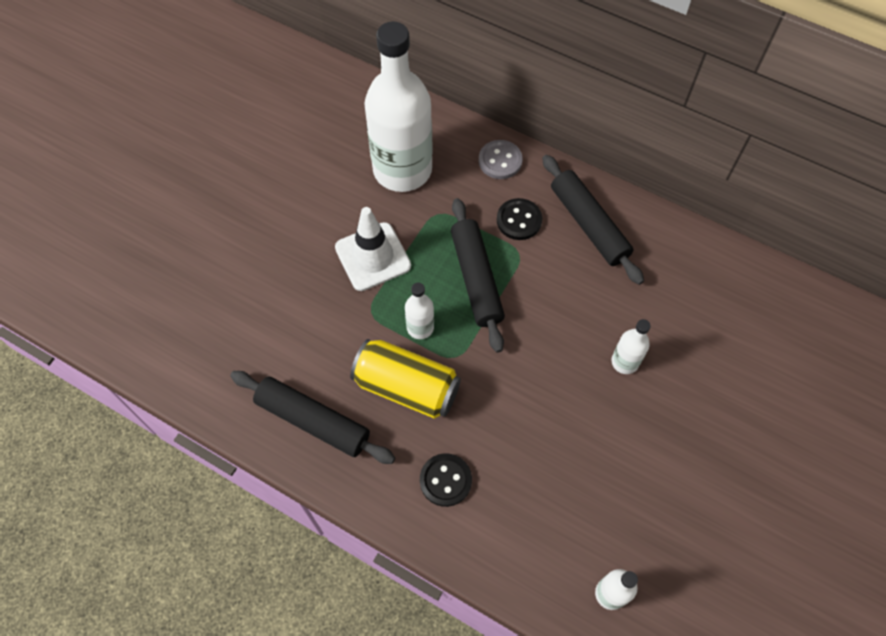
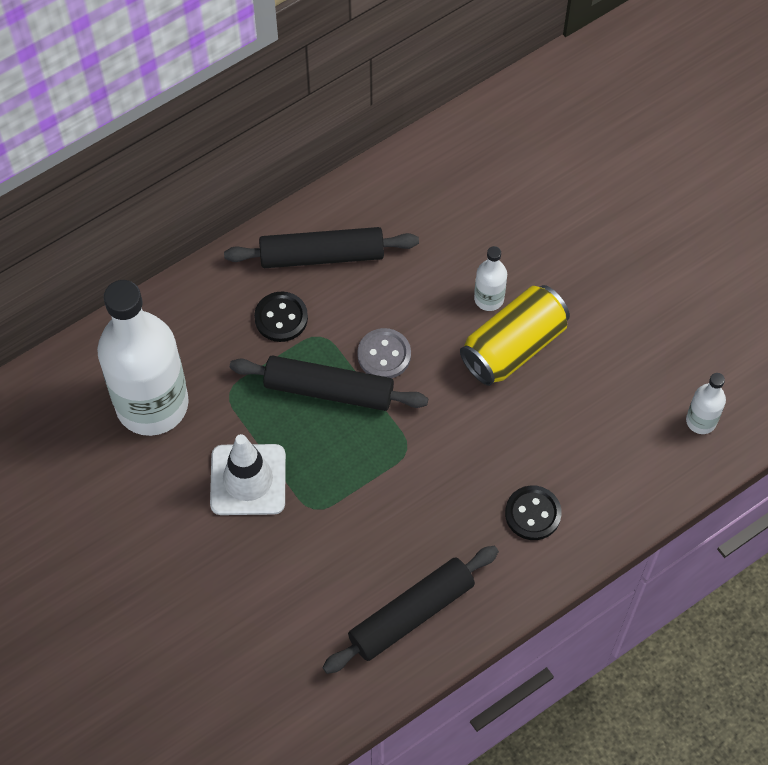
camera: 65 degrees left, 0 degrees up
(406, 387) = (418, 509): yellow can -> yellow can (513, 346)
(420, 327) = (357, 468): white bottle -> none
(500, 161) = (196, 302): grey button -> grey button (384, 355)

